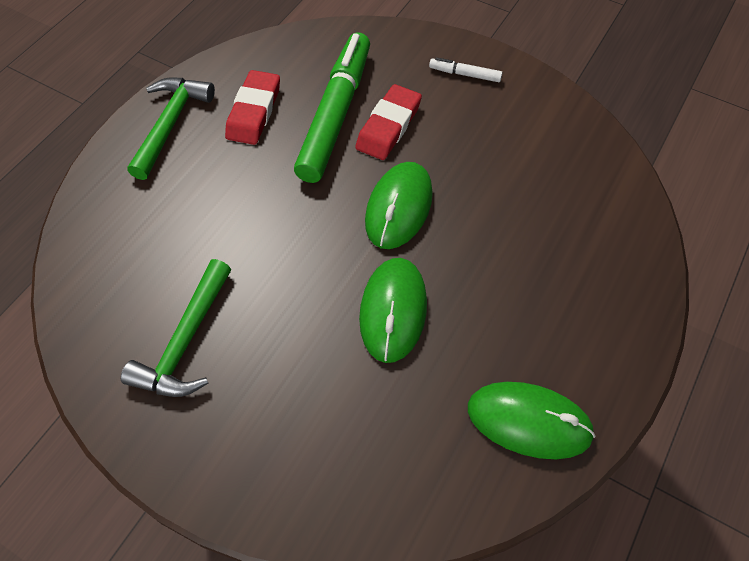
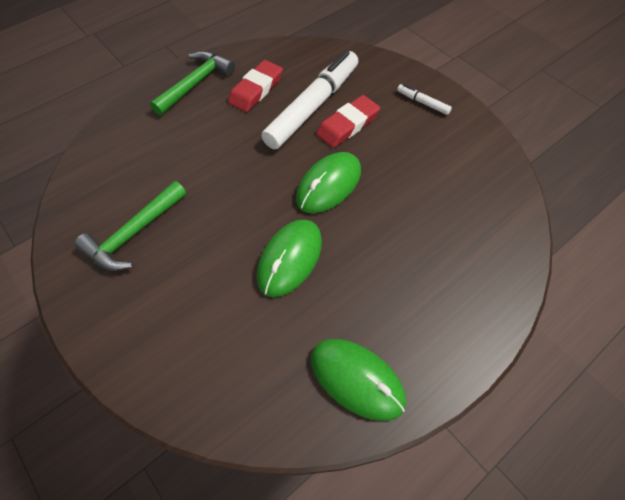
camera: 20 degrees right, 0 degrees up
(336, 114) = (313, 106): green marker -> white marker

